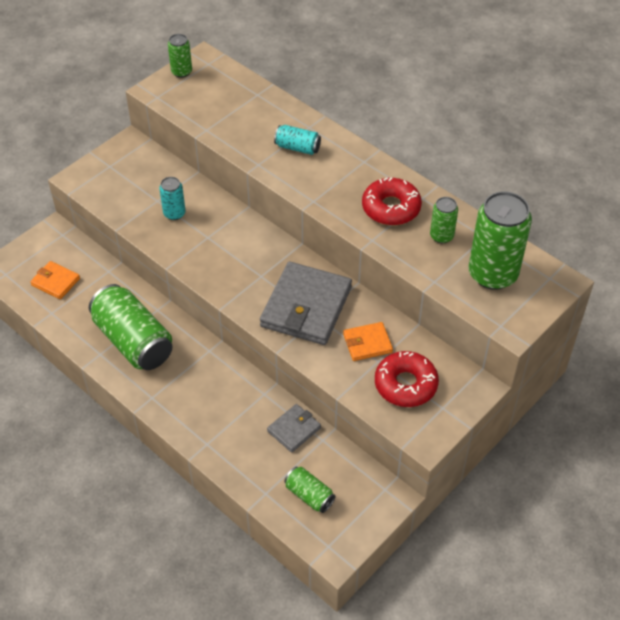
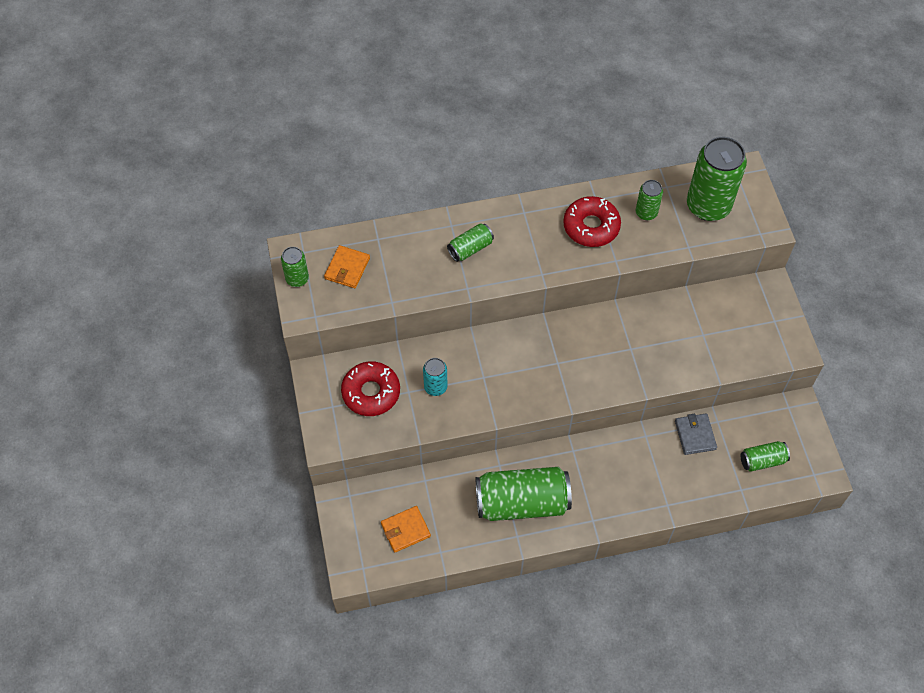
camera: 55 degrees left, 10 degrees up
(297, 148) = (470, 248): turquoise can -> green can
(306, 307) = (614, 350): grey wallet -> none
(367, 343) = (681, 331): orange wallet -> orange wallet (347, 268)
(405, 384) = (738, 331): red donut -> red donut (371, 392)

